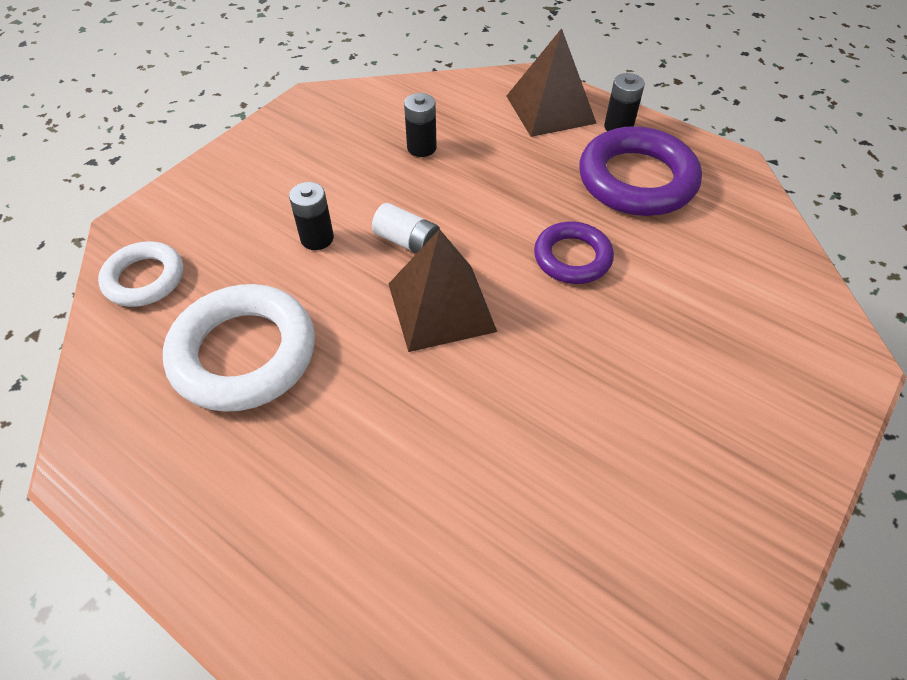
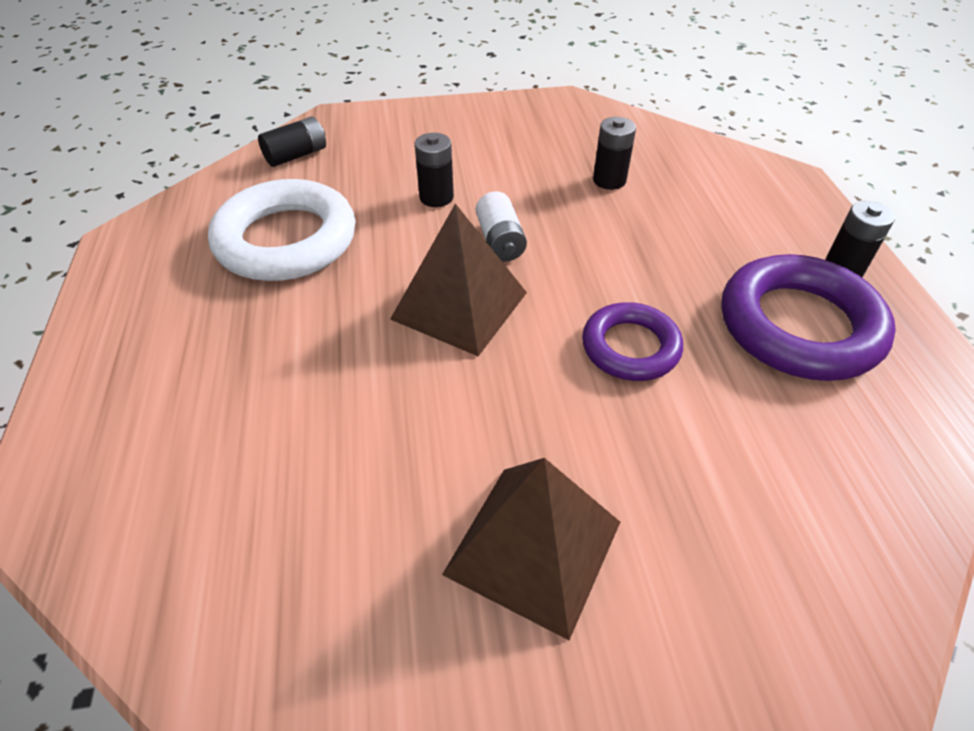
camera: 45 degrees right, 5 degrees down
(144, 279) = (296, 155): white ring -> black battery
(550, 109) = (783, 214): brown pyramid -> brown pyramid (533, 547)

